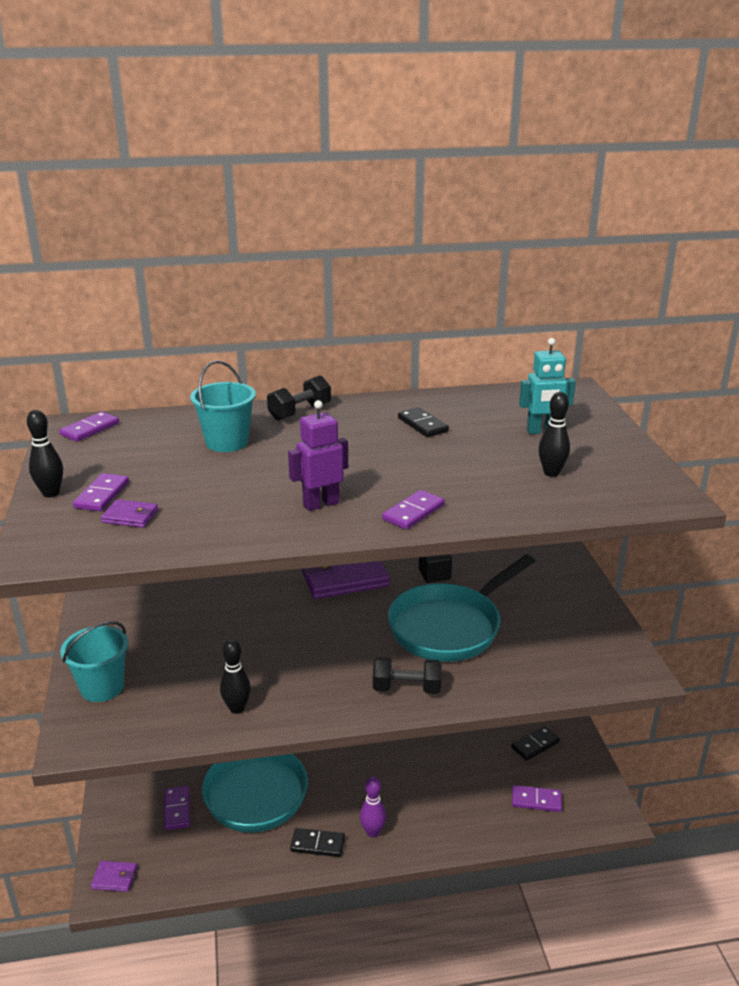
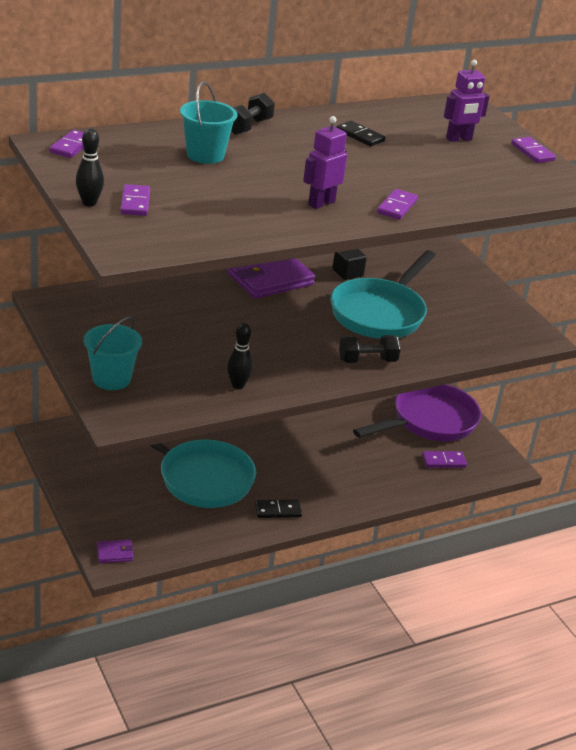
camera: 20 degrees left, 5 degrees up
(130, 516) = (174, 218): purple wallet -> none
(177, 809) = (142, 498): purple domino -> purple domino (532, 152)
(373, 832) = (320, 497): purple bowling pin -> none
(535, 745) = (429, 421): black domino -> purple pan
(542, 431) = (459, 139): turquoise robot -> purple robot
(551, 473) = (483, 173): black bowling pin -> none

